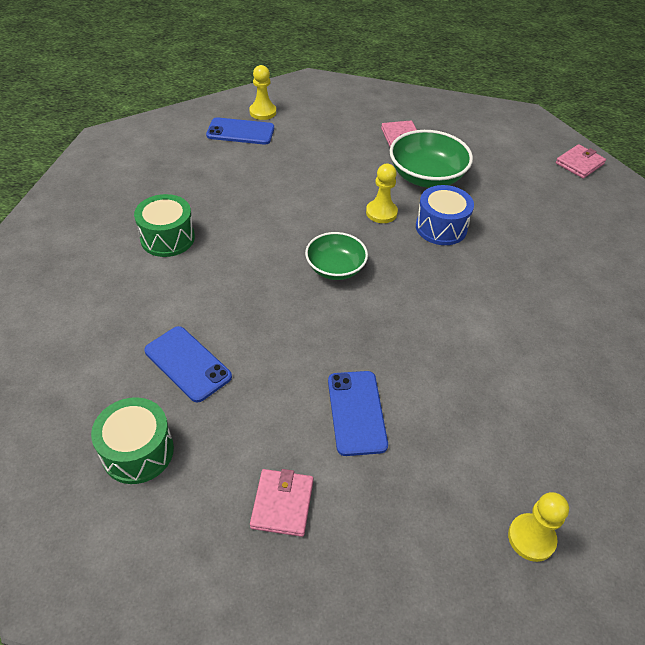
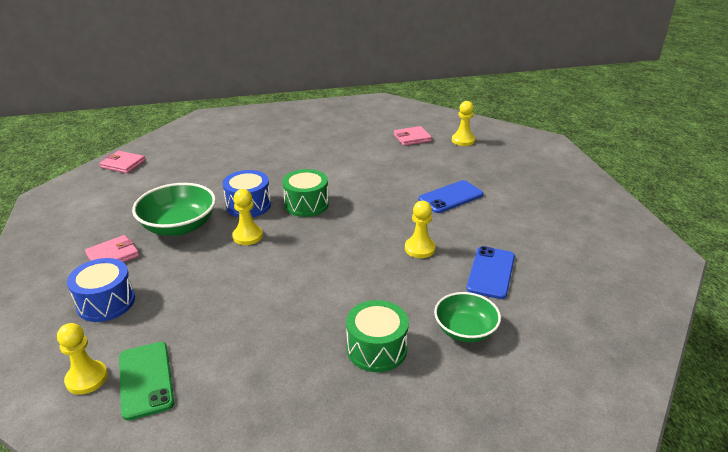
camera: 115 degrees left, 15 degrees down
(138, 451) = (571, 263): green drum -> green drum (306, 204)
(240, 132) = (146, 380): blue phone -> green phone
(271, 326) = (419, 248): none -> yellow pawn
(282, 504) = (531, 203): pink wallet -> pink wallet (412, 138)
(335, 268) = (335, 239): green bowl -> green bowl (465, 330)
(338, 127) = (106, 302): none -> blue drum

